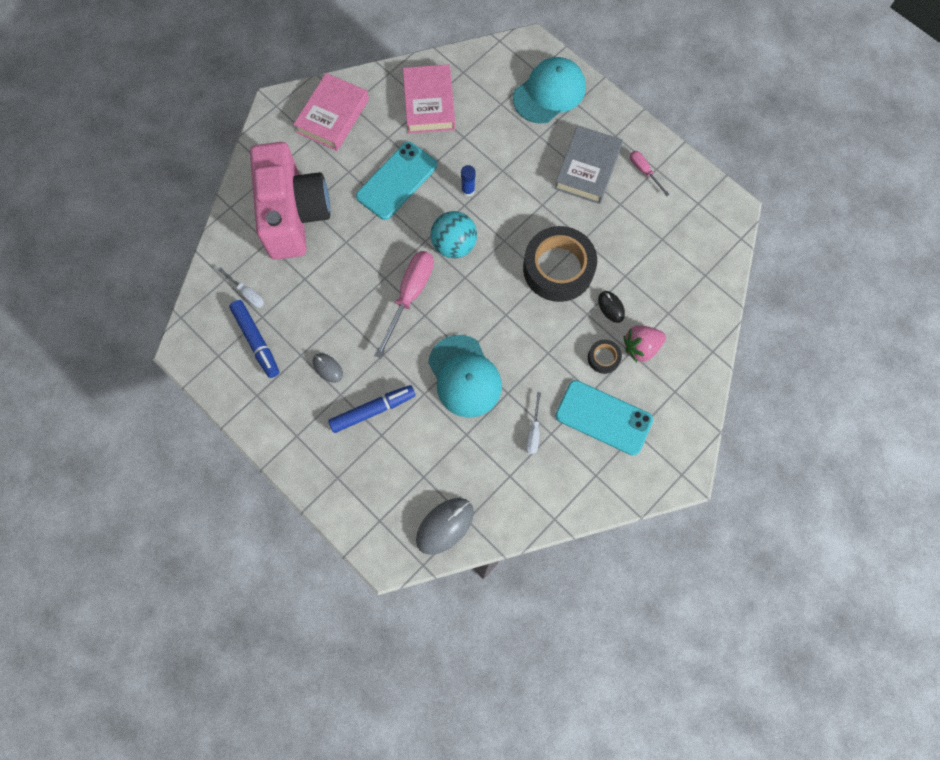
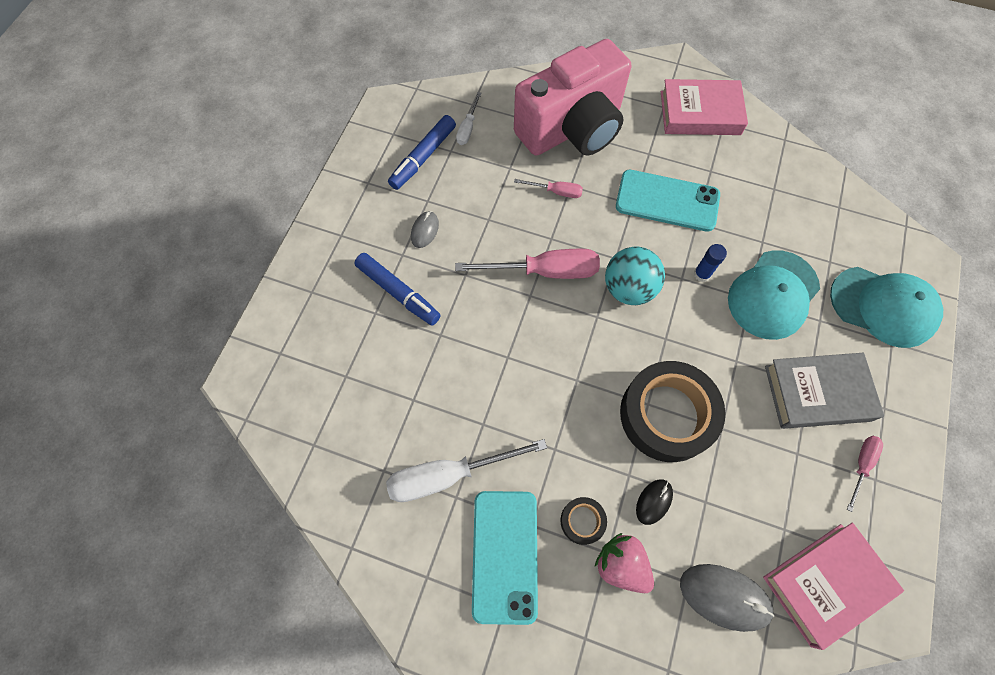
camera: 65 degrees right, 5 degrees down
(346, 255) = (556, 192): none -> pink screwdriver
(429, 103) = (777, 191): pink book -> pink book (826, 583)
(445, 526) = (297, 424): grey mouse -> grey mouse (724, 597)
(464, 376) = (480, 368): turquoise cap -> turquoise cap (773, 294)
(533, 432) = (448, 475): white screwdriver -> white screwdriver, size x1.94

